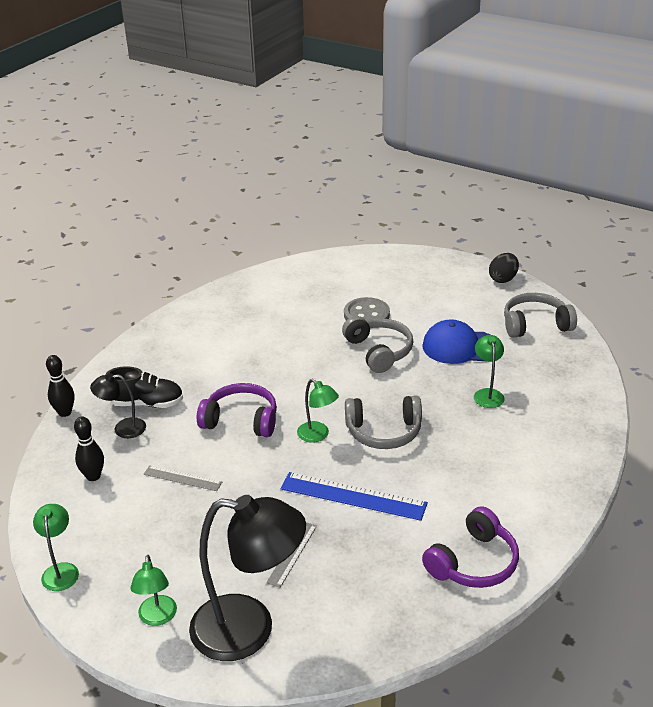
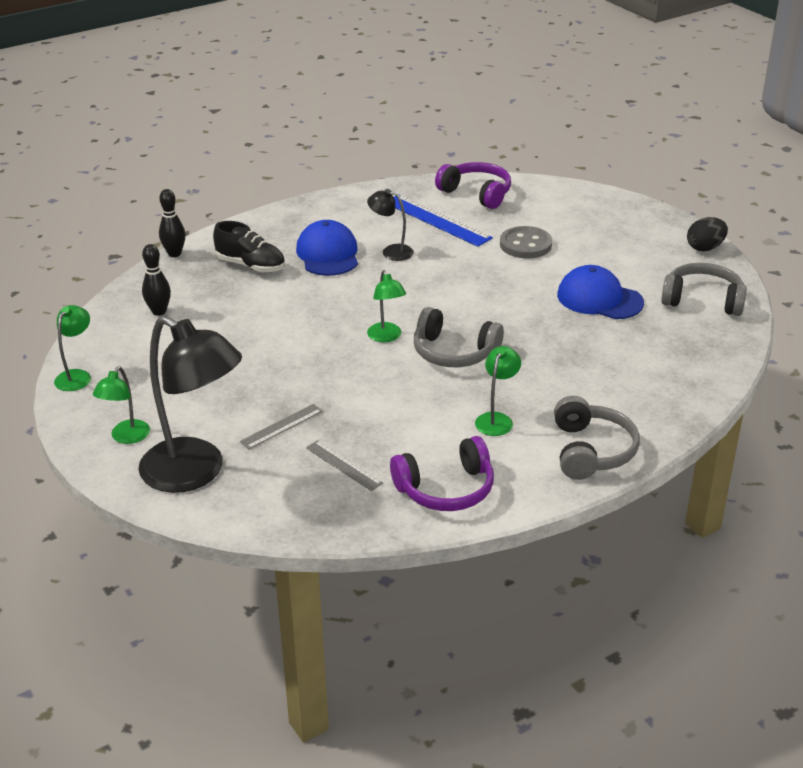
camera: 25 degrees right, 0 degrees up
(123, 429) = (214, 281): black lamp -> black lamp (391, 251)
(182, 478) = (234, 336): grey ruler -> grey ruler (343, 465)
(208, 371) = (328, 254): none -> blue cap
(241, 420) = (325, 303): purple headphones -> purple headphones (477, 193)
(353, 496) = (377, 398): blue ruler -> blue ruler (436, 220)
(379, 351) = (510, 281): grey headphones -> grey headphones (591, 451)
(487, 394) = (591, 349): green lamp -> green lamp (496, 419)

